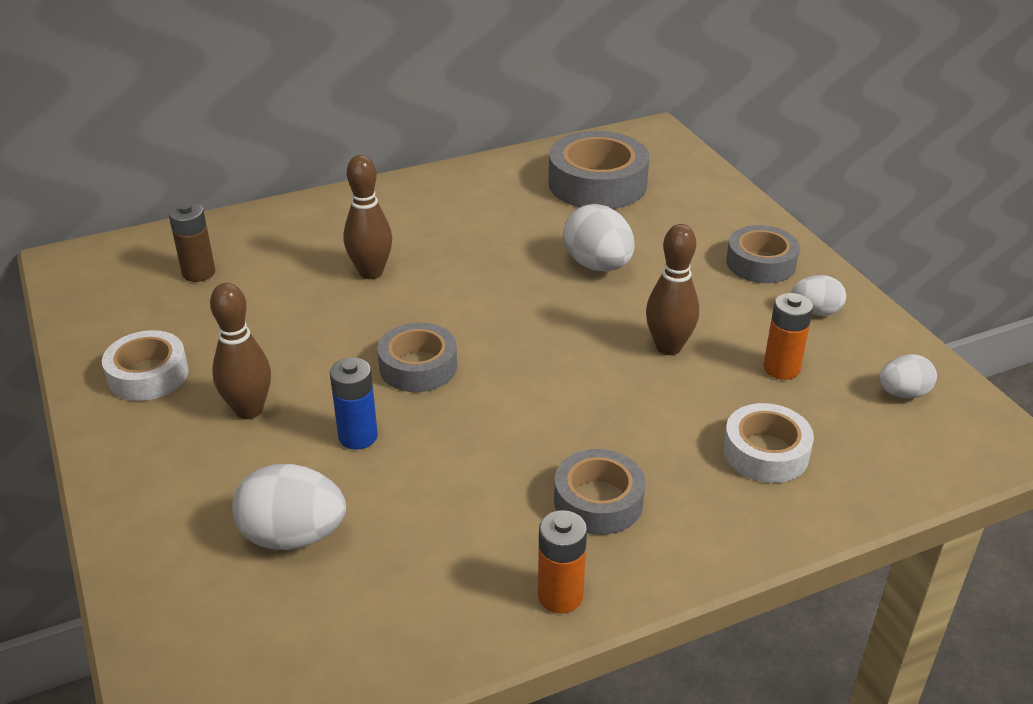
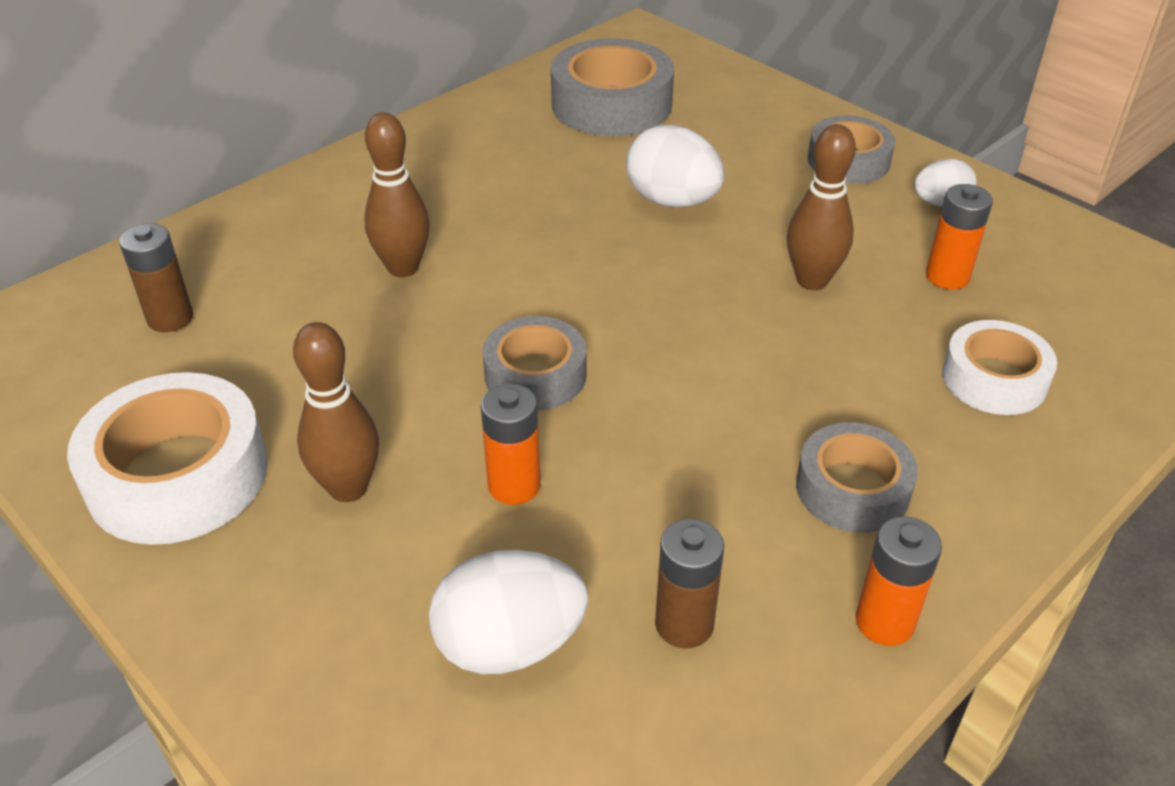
camera: 20 degrees left, 5 degrees up
(148, 375) = (178, 475): white tape -> white tape, size x1.58
(358, 436) = (514, 485): blue battery -> orange battery
(417, 556) = (684, 624): none -> brown battery
(903, 393) = (1086, 275): white egg -> none

